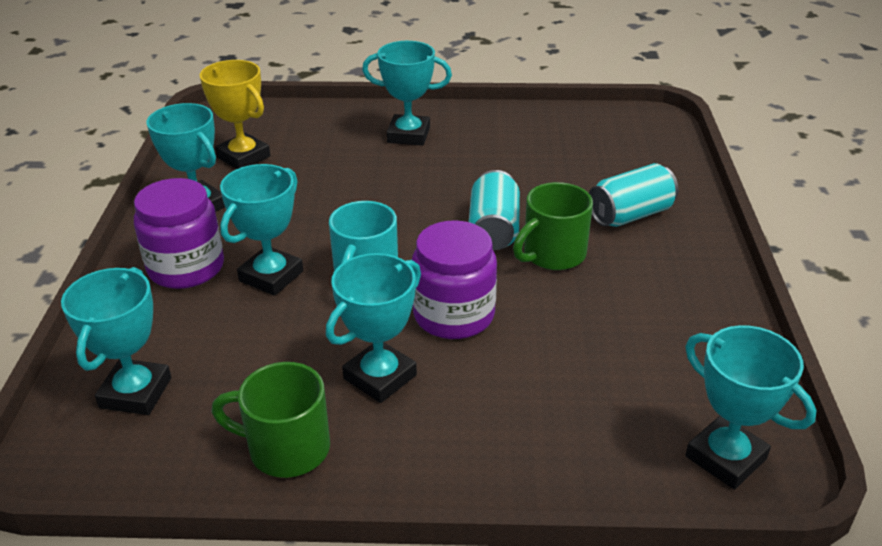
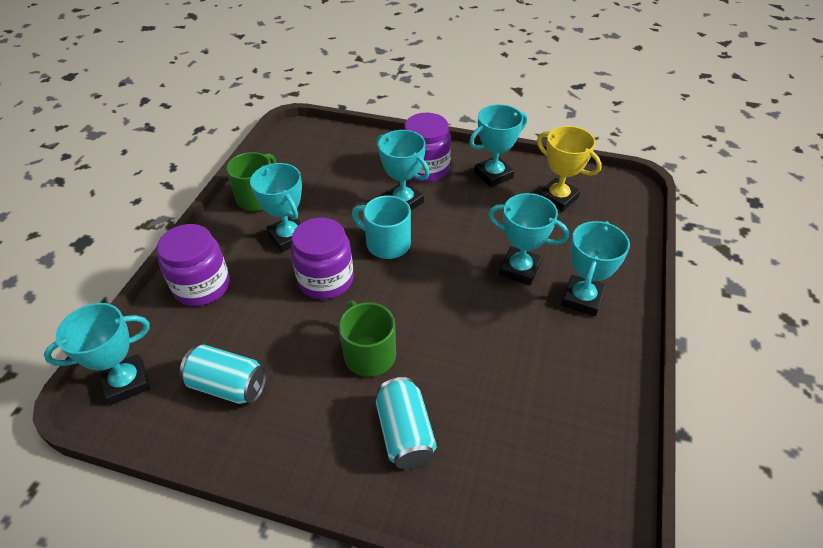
camera: 105 degrees right, 10 degrees up
(136, 393) = (326, 152): turquoise trophy -> turquoise trophy (519, 269)
(243, 157) = (558, 198): yellow trophy -> yellow trophy turned 75 degrees clockwise
(493, 229) = (416, 324): turquoise can -> turquoise can (228, 386)
(521, 444) = (202, 286): none -> purple jar

